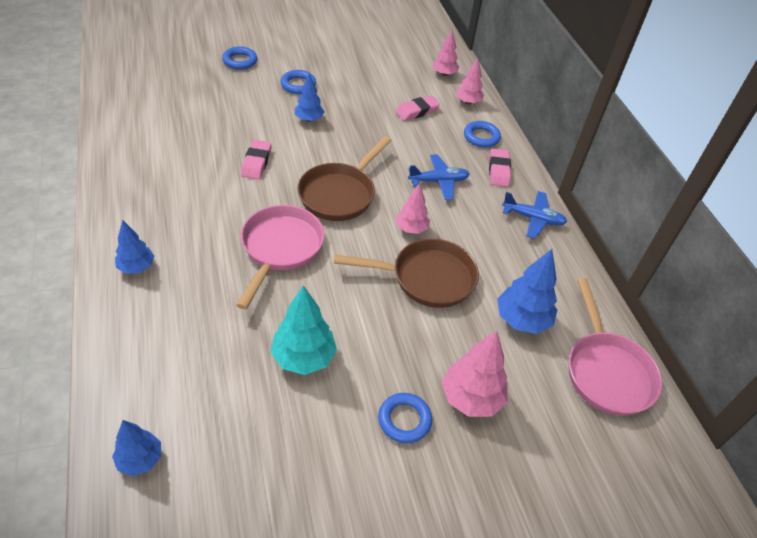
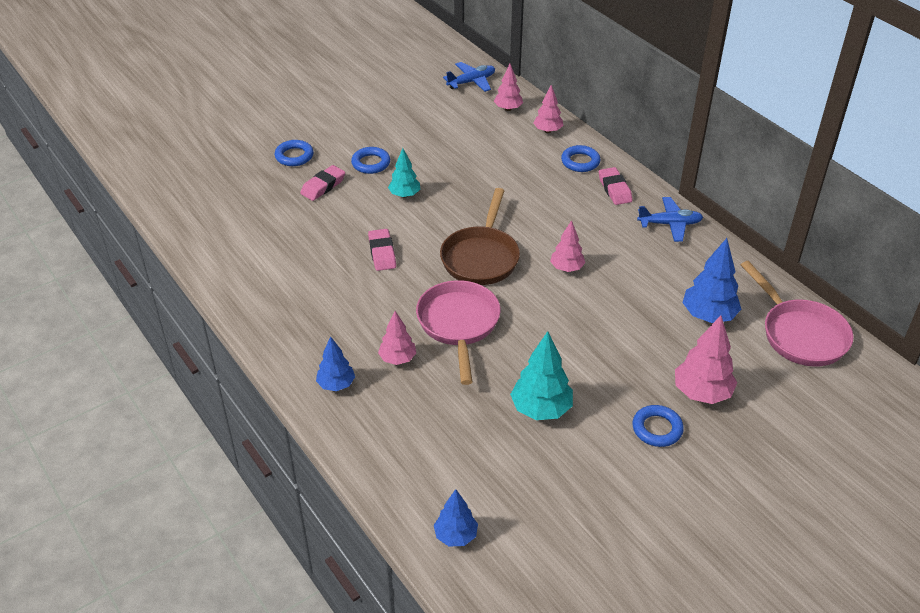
camera: 15 degrees left, 5 degrees down
(206, 262) = (398, 359): none -> pink tree
(309, 119) = (404, 195): blue tree -> turquoise tree
(417, 111) = (504, 155): pink eraser -> pink eraser (323, 186)
(426, 278) = (606, 307): brown pan -> none
(438, 181) = (565, 217): blue plane -> blue plane (471, 82)

